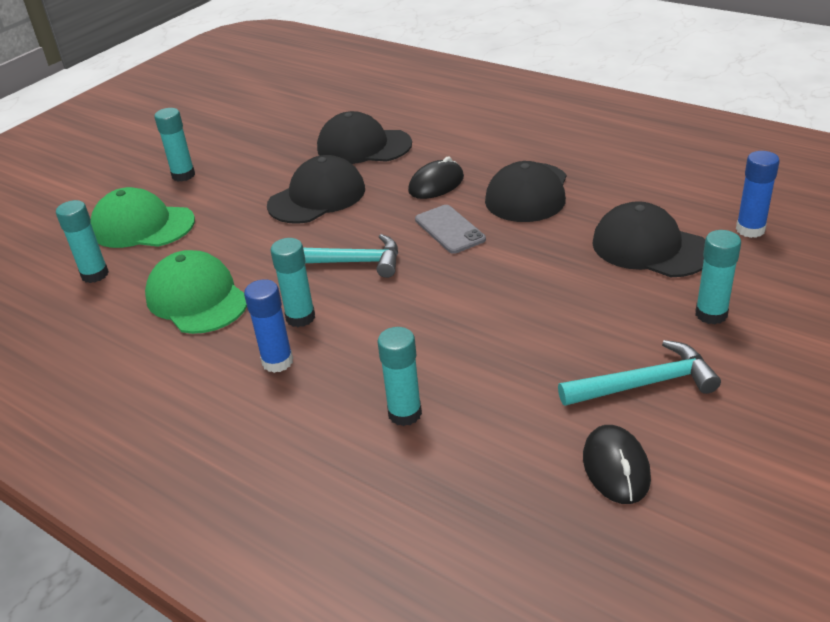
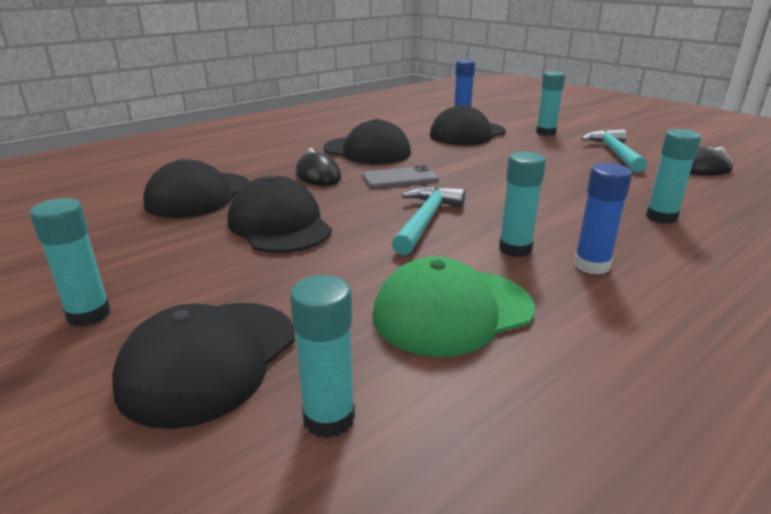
camera: 80 degrees left, 10 degrees down
(142, 226) = (209, 360): green cap -> black cap

